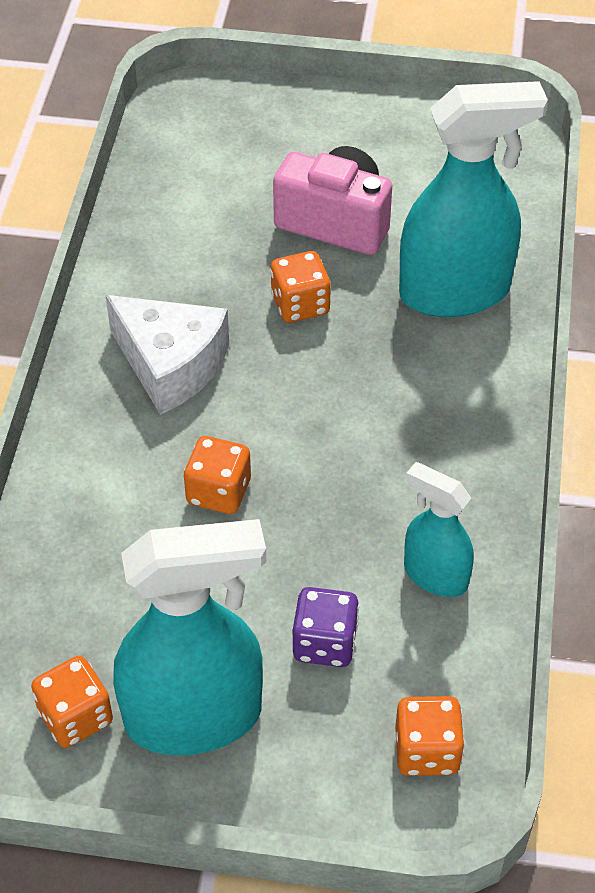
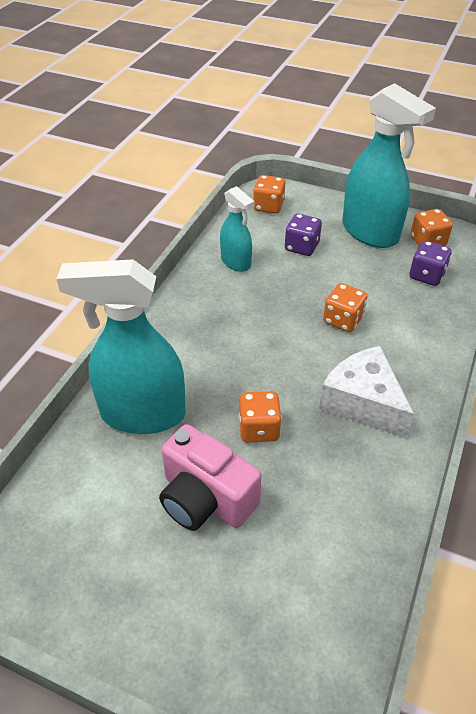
camera: 165 degrees left, 5 degrees down
(79, 622) = (426, 275): none -> purple dice
(195, 717) = (370, 233): turquoise spray bottle -> turquoise spray bottle turned 135 degrees counterclockwise

